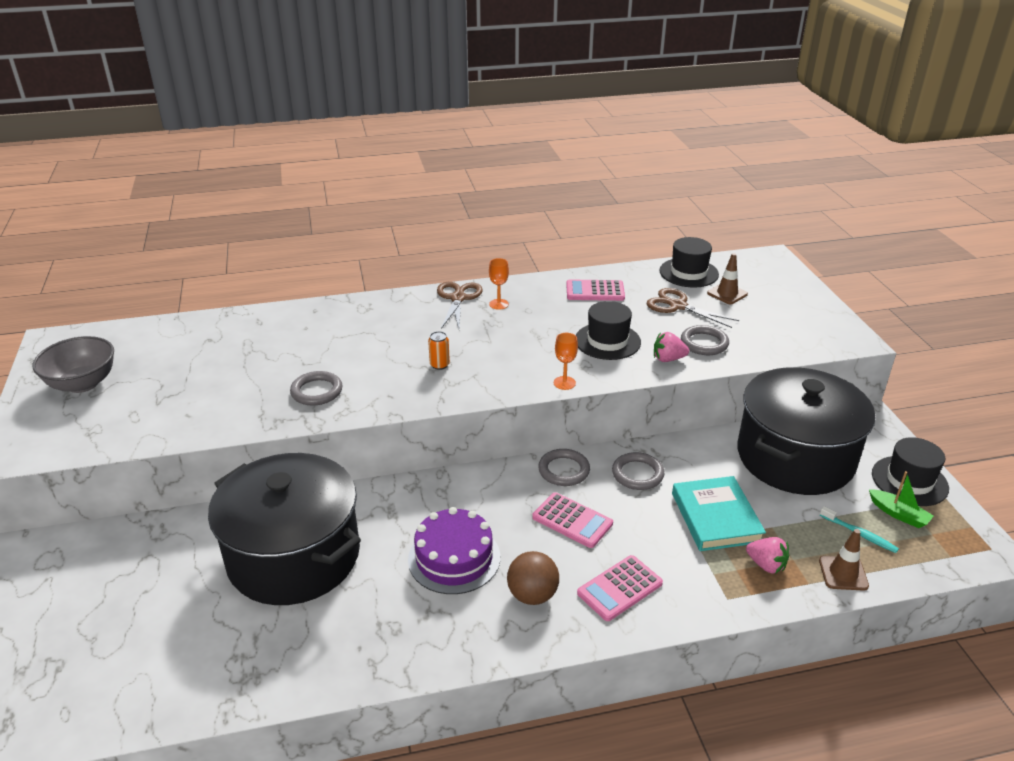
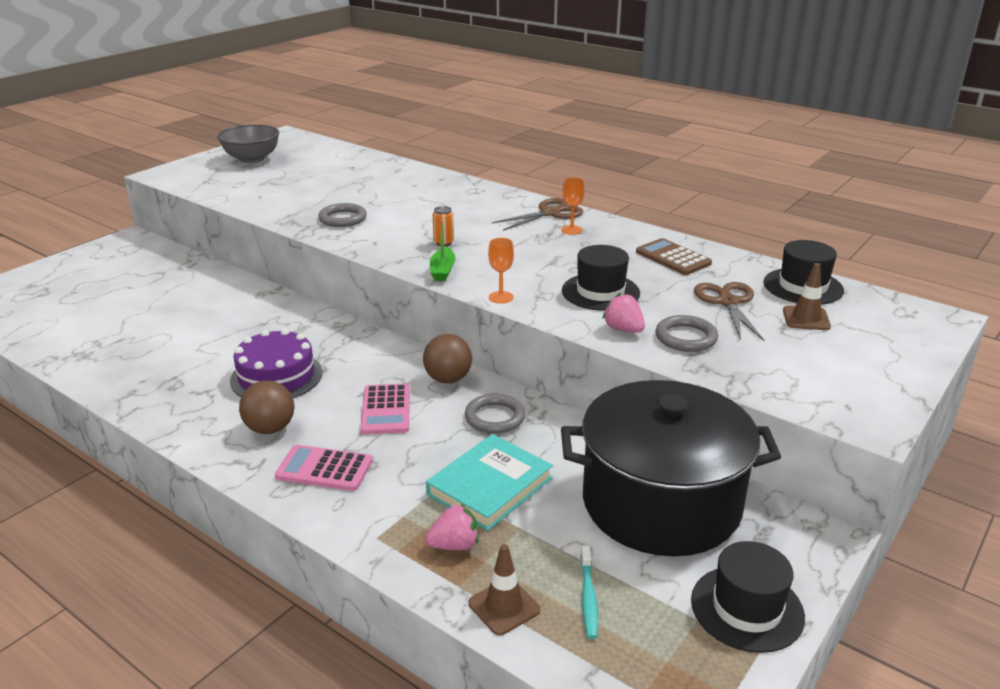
camera: 50 degrees right, 5 degrees down
(294, 556) = (211, 317): black pot -> none
(564, 470) = (448, 379): grey ring -> brown ball
(595, 291) = (673, 258): pink calculator -> brown calculator
(766, 565) = (454, 545): pink strawberry -> pink strawberry turned 105 degrees counterclockwise
(898, 514) = (667, 619): green boat -> green boat (442, 270)

